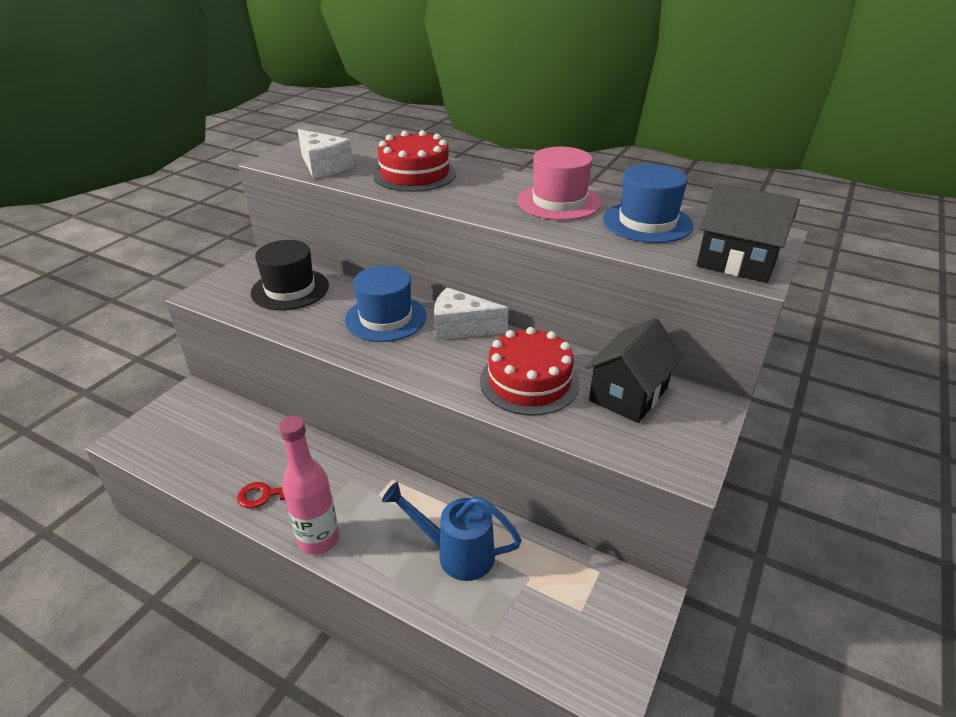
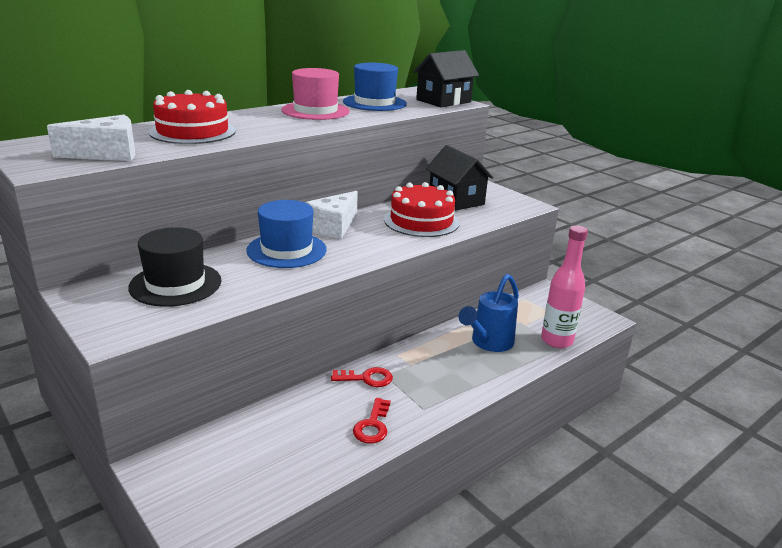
camera: 70 degrees left, 10 degrees down
(318, 539) = (443, 403): pink bottle -> pink bottle (556, 341)
(339, 469) = (367, 378): none -> red key

